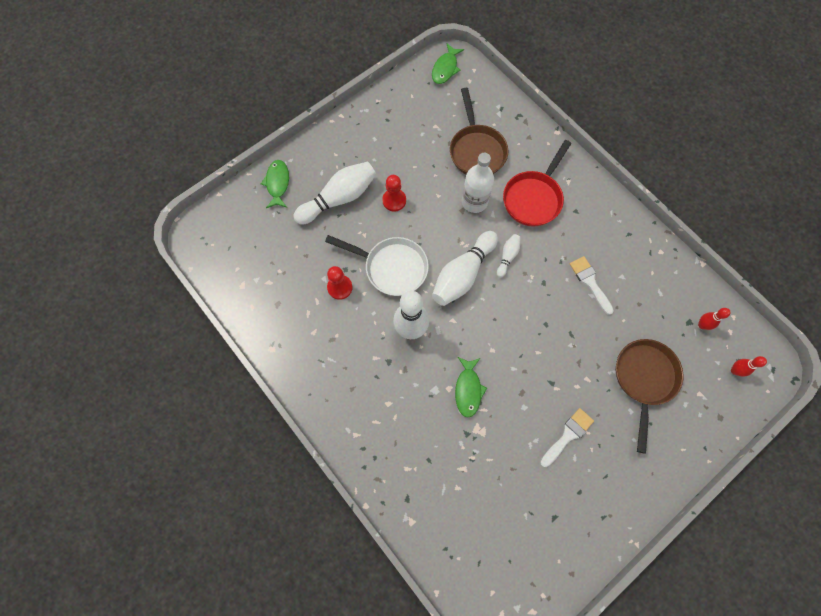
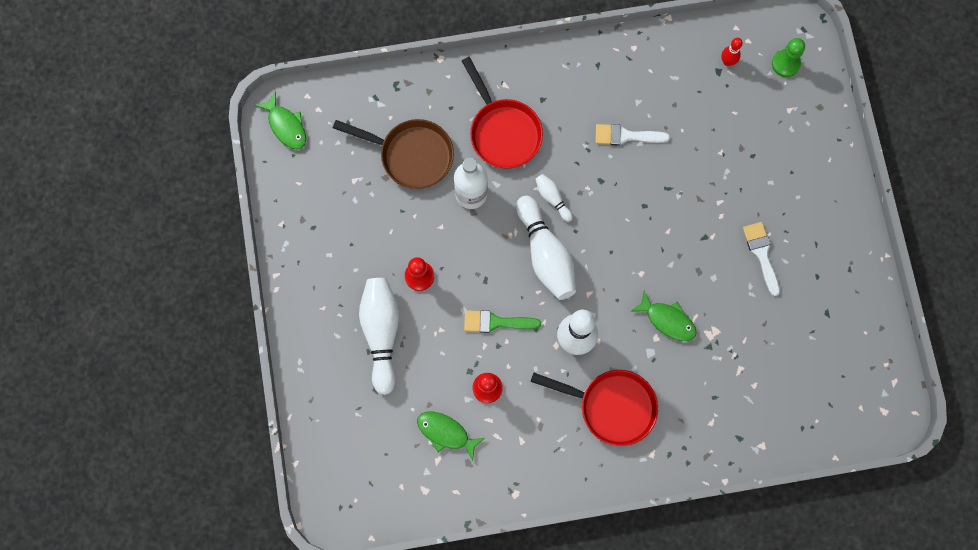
camera: 60 degrees left, 5 degrees up
(277, 183) = (321, 391): green fish -> green fish (446, 433)
(376, 383) = (611, 406): none -> red pan
(391, 267) = (496, 322): white pan -> green brush
(644, 379) = (748, 150): brown pan -> none
(734, 370) = (785, 64): red bowling pin -> green pawn

